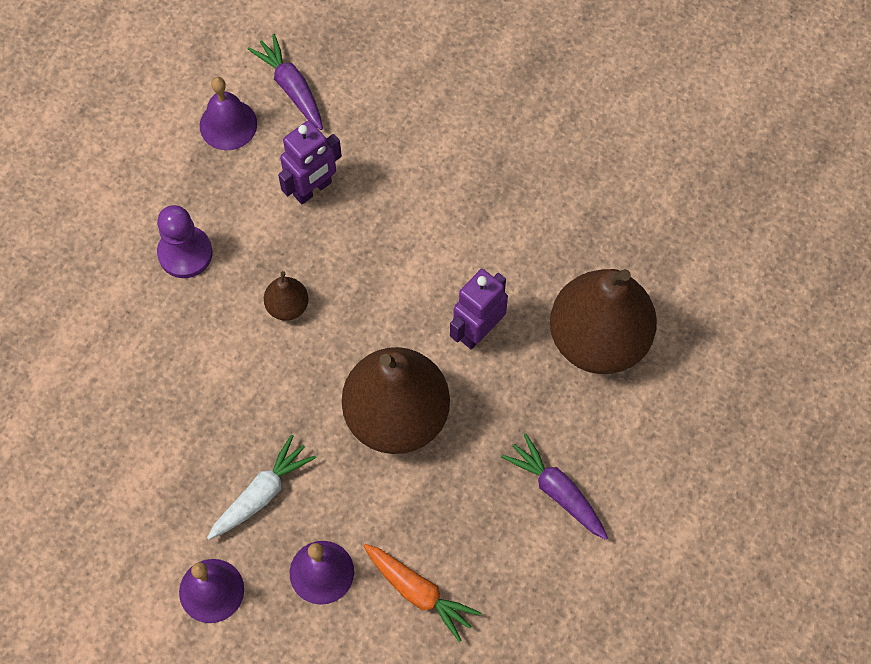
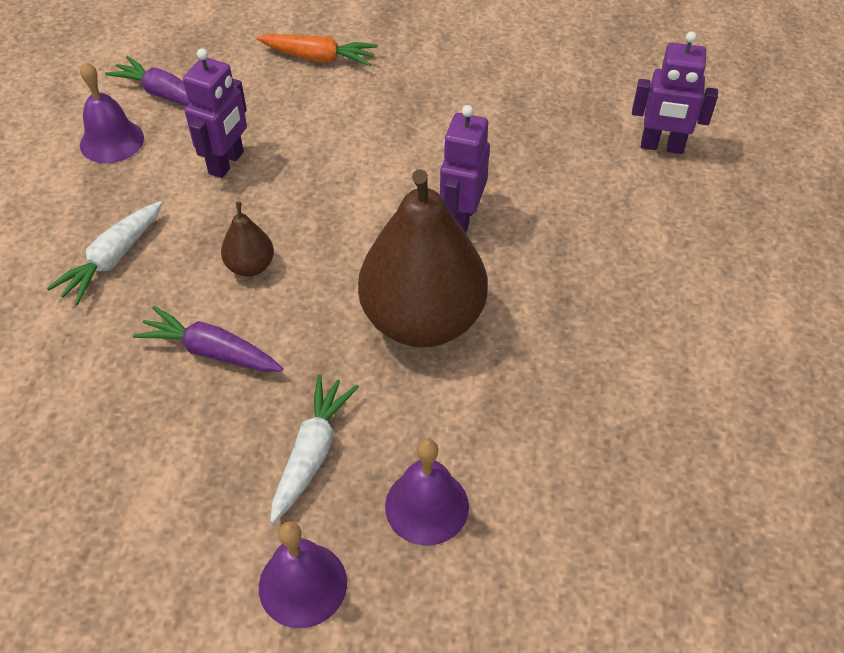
camera: 25 degrees left, 15 degrees down
(185, 253) = (113, 259): purple pawn -> white carrot
(418, 592) = (549, 480): orange carrot -> orange carrot (318, 58)
(557, 491) = (630, 323): purple carrot -> purple carrot (211, 351)
(598, 339) = (581, 185): brown pear -> none
(695, 328) = (662, 146): none -> purple robot

